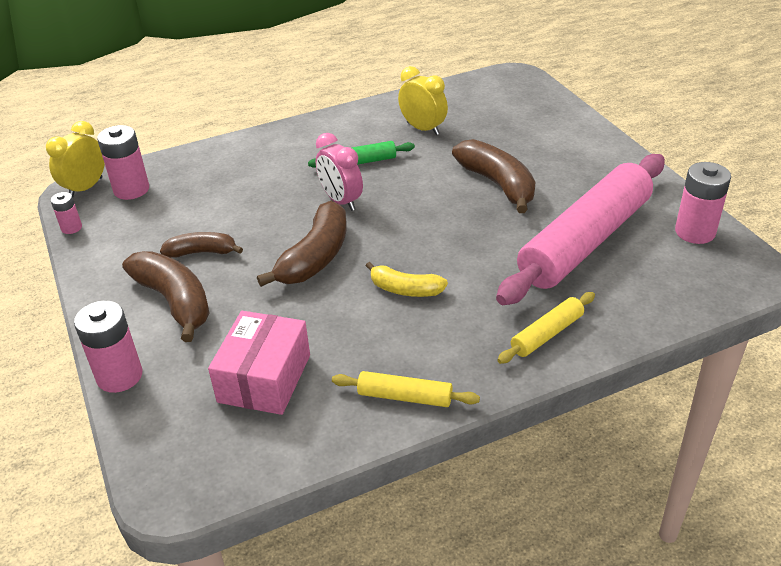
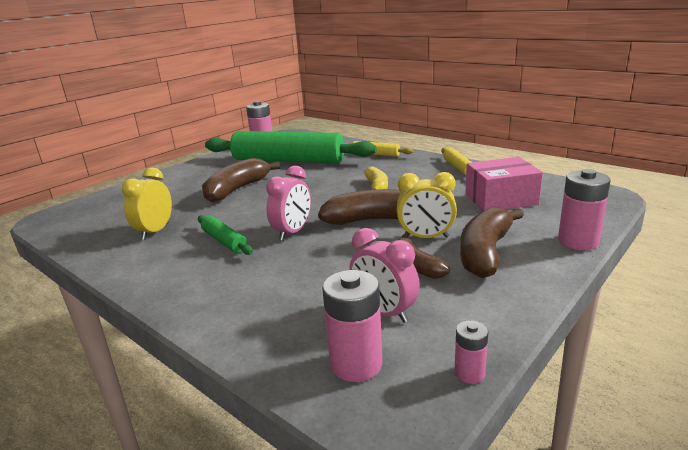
camera: 115 degrees left, 15 degrees down
(85, 188) = (383, 415): yellow clock -> yellow clock (426, 237)
(164, 215) = (384, 312): none -> pink clock
(585, 241) = (288, 160): pink rolling pin -> green rolling pin

